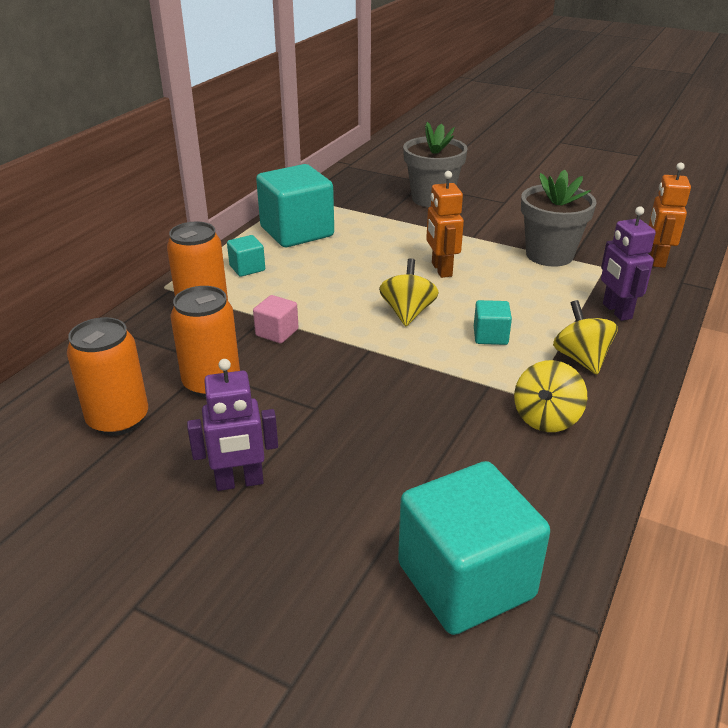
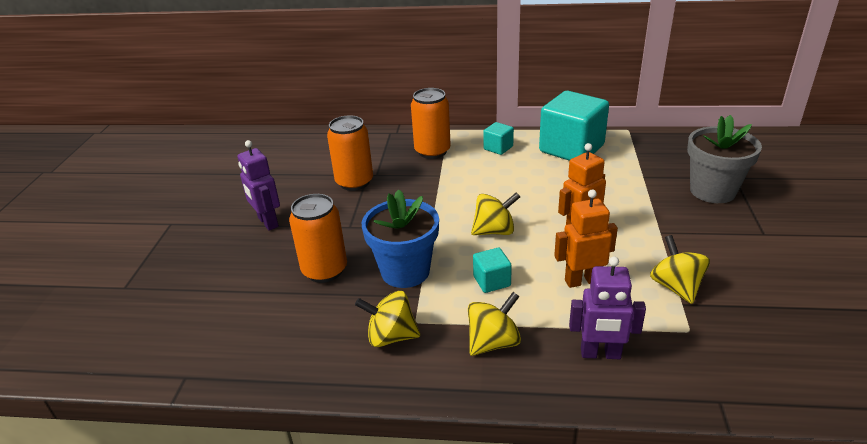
camera: 70 degrees right, 0 degrees up
(118, 420) = (306, 167): orange can -> orange can (324, 270)
(277, 332) = (425, 185): pink cube -> none
(439, 385) = (405, 271): none -> blue flower pot
(465, 580) = (205, 332): turquoise cube -> none
(549, 255) = (676, 287): grey flower pot -> yellow spinning top
(616, 311) = (600, 354): purple robot -> purple robot turned 135 degrees counterclockwise
(656, 260) = (754, 372): orange robot -> orange robot (582, 280)

